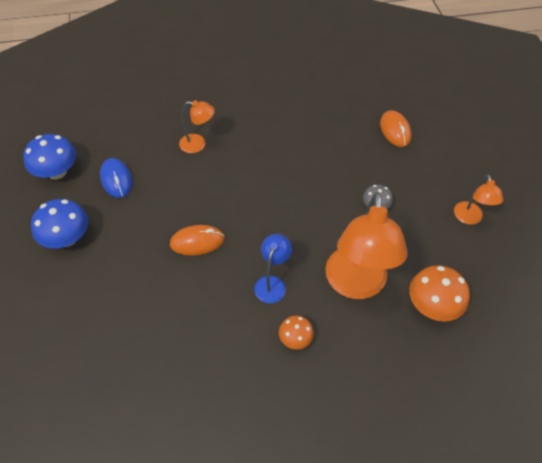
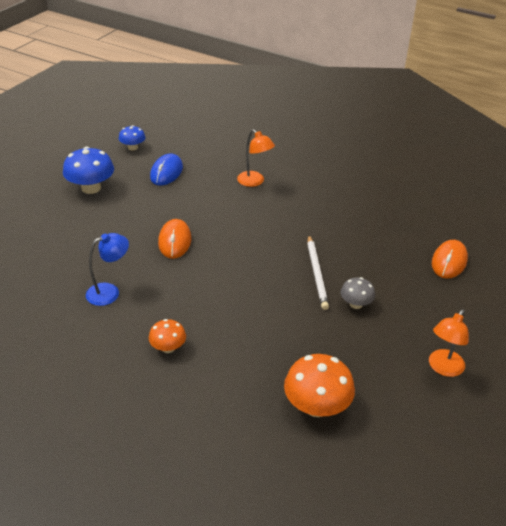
camera: 40 degrees right, 15 degrees down
(57, 172) = (133, 147): blue mushroom -> blue mushroom, size x0.58
(197, 242) = (175, 241): orange mouse -> orange mouse turned 60 degrees clockwise
(272, 283) = (197, 301): blue lamp -> blue lamp (109, 292)
(326, 198) = (316, 273): none -> white pencil
(355, 285) = (264, 346): orange lamp -> none

